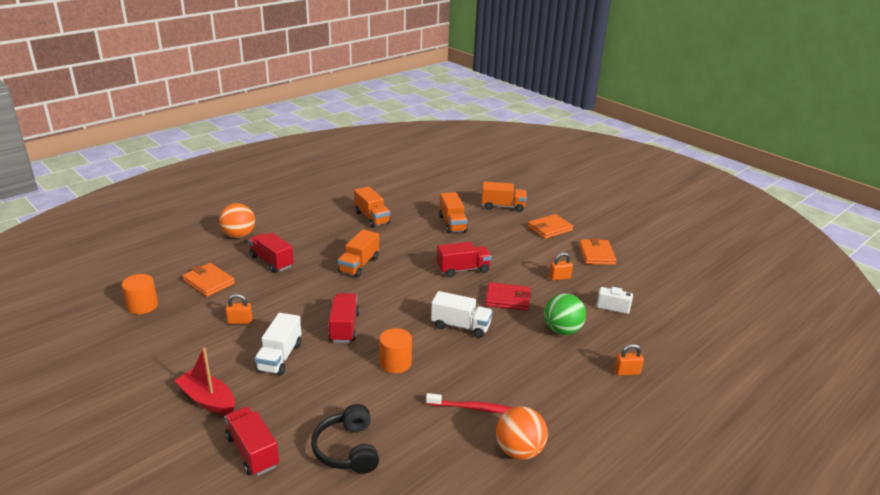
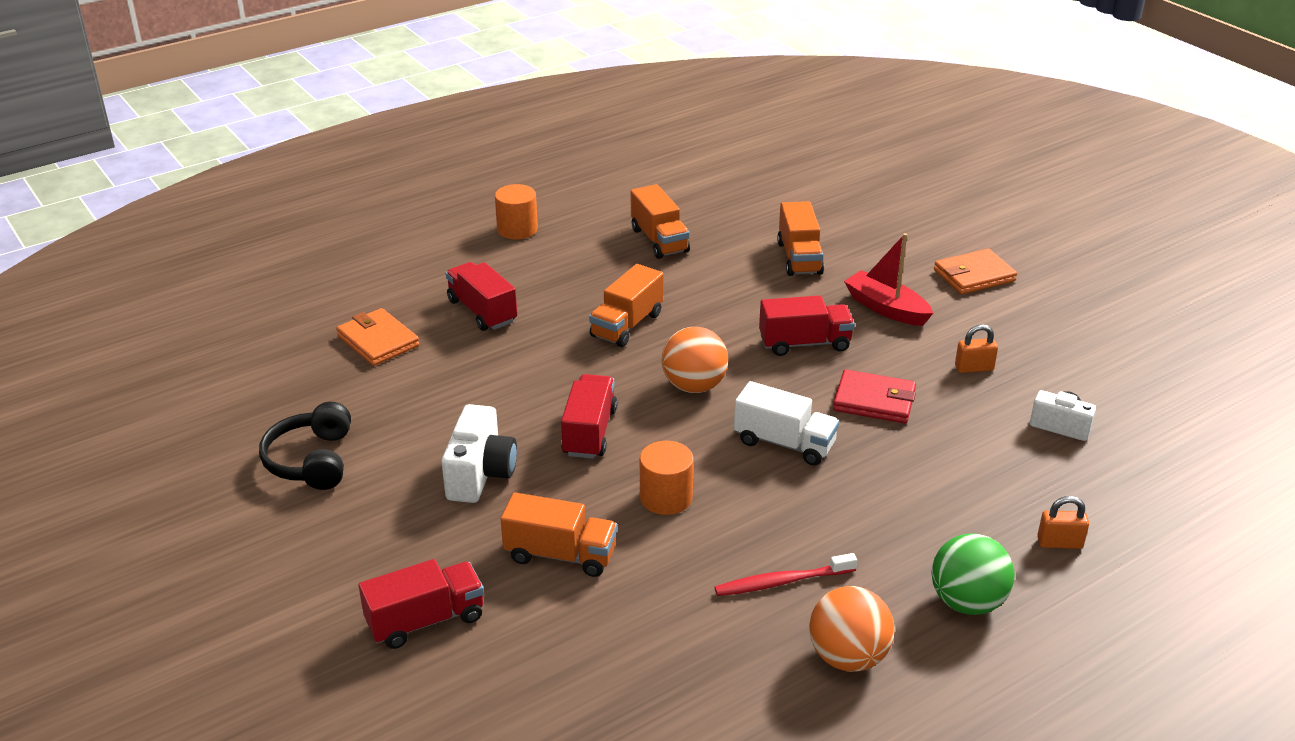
camera: 10 degrees right, 5 degrees up
(142, 306) = (272, 375): orange cylinder -> orange cylinder (517, 229)
(208, 400) = (363, 534): red boat -> red boat (886, 308)
(239, 235) = (432, 262): orange ball -> orange ball (694, 386)
(240, 321) = (422, 411): orange padlock -> none
(252, 451) = (426, 620): red truck -> red truck turned 90 degrees clockwise
(280, 357) = (480, 474): white truck -> white camera
(347, 449) = (572, 630): black headphones -> black headphones (312, 460)
(472, 408) = (781, 582): red toothbrush -> red toothbrush turned 150 degrees clockwise
(503, 206) = (895, 230): orange truck -> orange truck (560, 555)
(562, 330) = (960, 462): green ball -> green ball (967, 602)
(596, 254) = (1051, 329): orange wallet -> none

